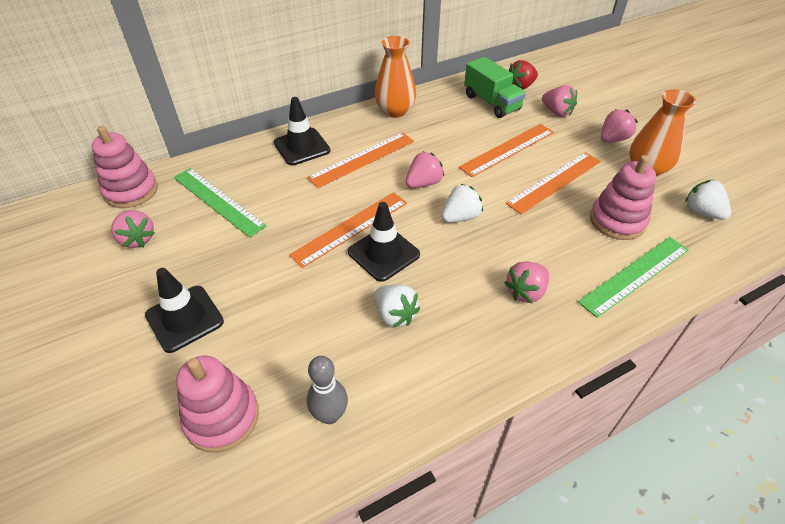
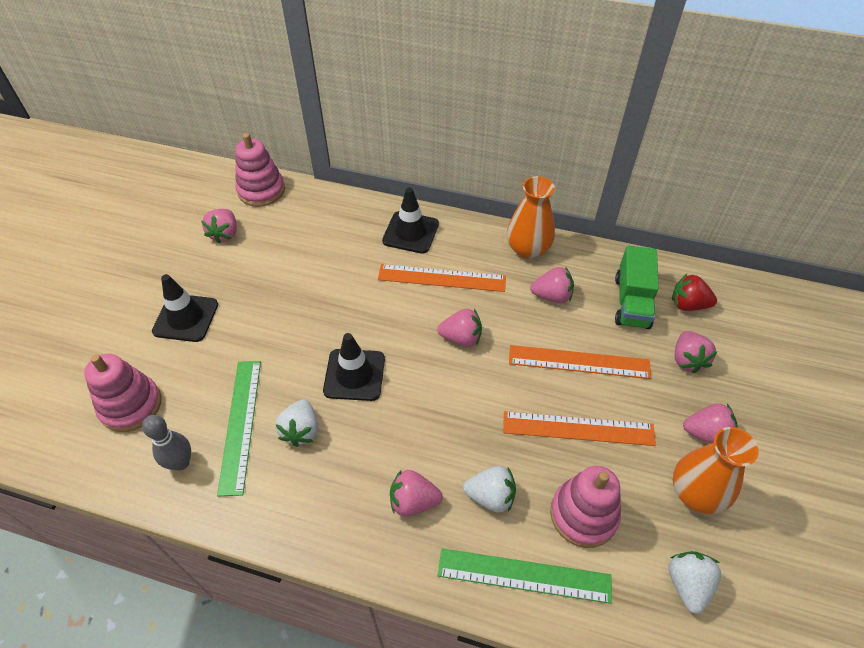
camera: 45 degrees right, 5 degrees up
(218, 201) = (301, 240): green ruler -> green ruler (240, 424)
(350, 228) = (358, 333): orange ruler -> none
(445, 126) = (552, 296): none -> pink strawberry
(460, 217) = (450, 393): white strawberry -> white strawberry (491, 496)

